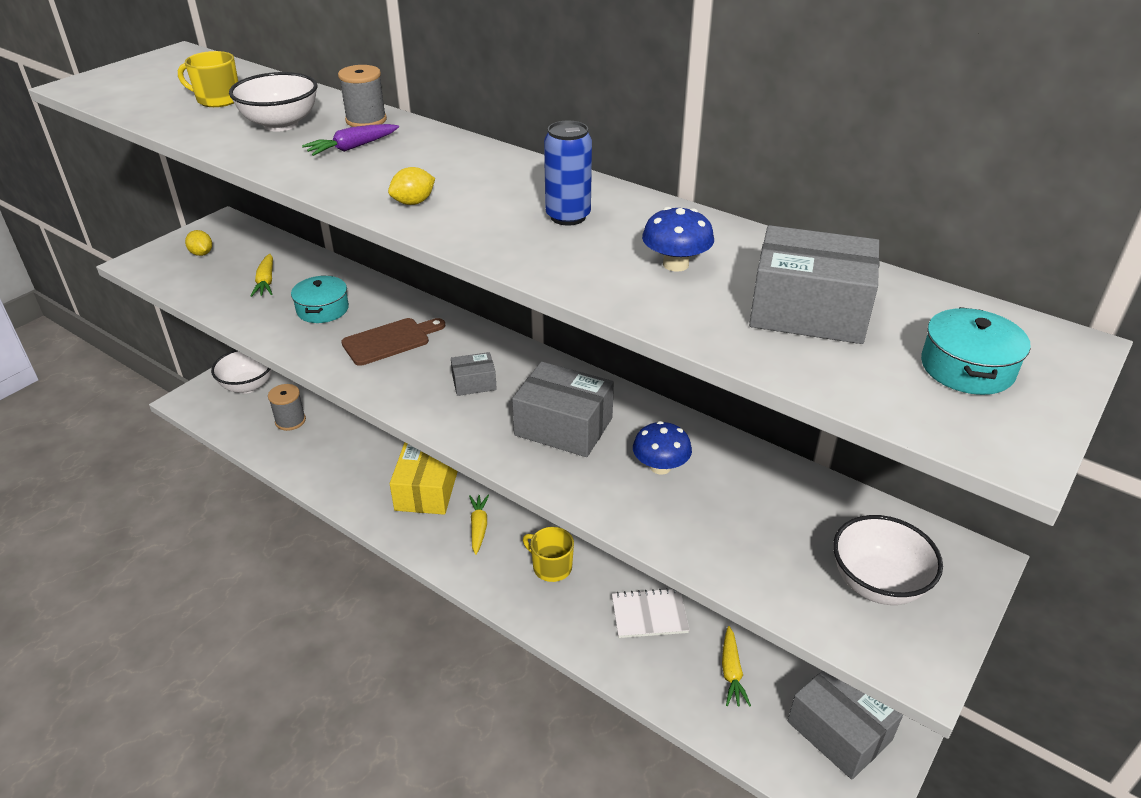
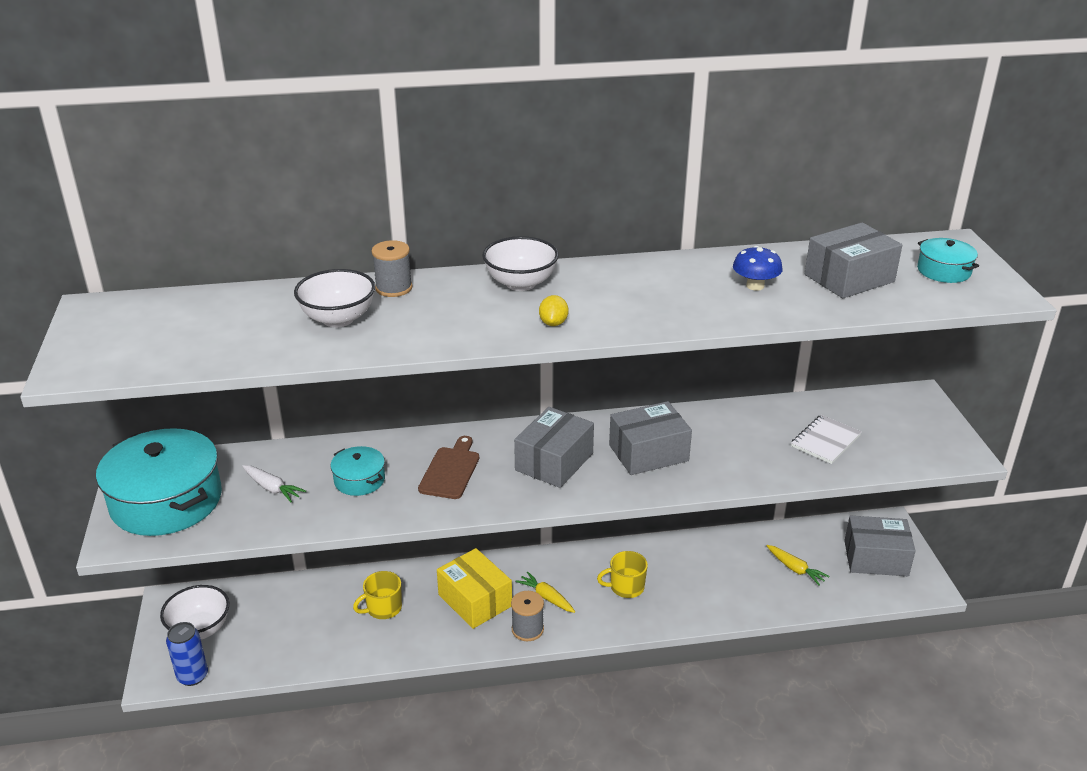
camera: 45 degrees left, 5 degrees down
(202, 253) = (166, 501): yellow lemon -> turquoise pot
(218, 100) = (237, 325): yellow mug -> yellow mug (383, 608)
(266, 281) = (272, 488): yellow carrot -> white carrot
(290, 421) = (286, 628): grey spool -> grey spool (527, 629)
(352, 147) = (431, 310): purple carrot -> none
(474, 383) = (554, 462): grey box -> grey box, size x1.89
(568, 216) = (653, 288): blue can -> blue can (192, 676)
(649, 615) = (716, 572): white notebook -> white notebook (825, 441)
(660, 467) = (732, 441): blue mushroom -> none
(877, 584) = (902, 431): white bowl -> white bowl (520, 283)

